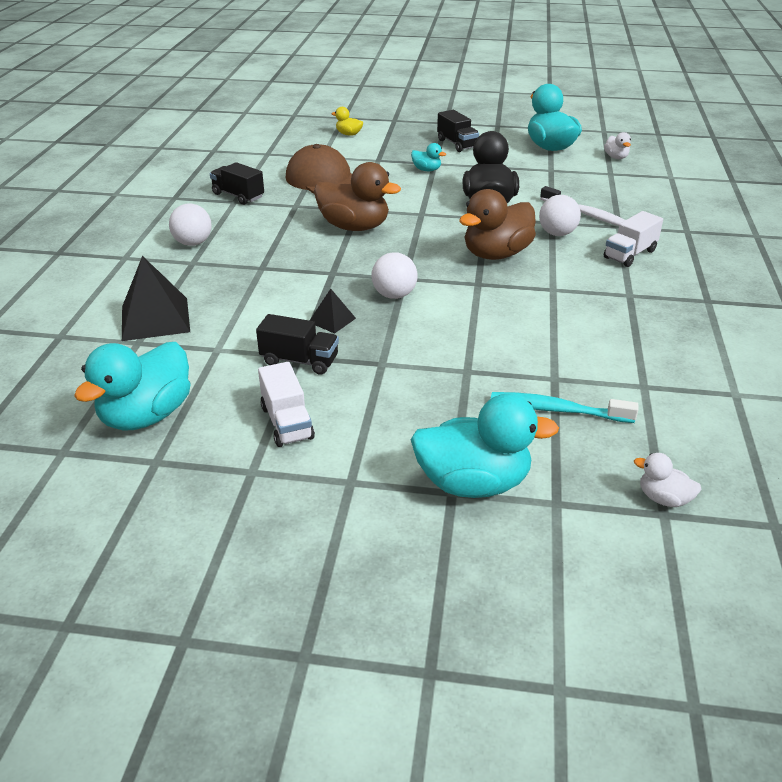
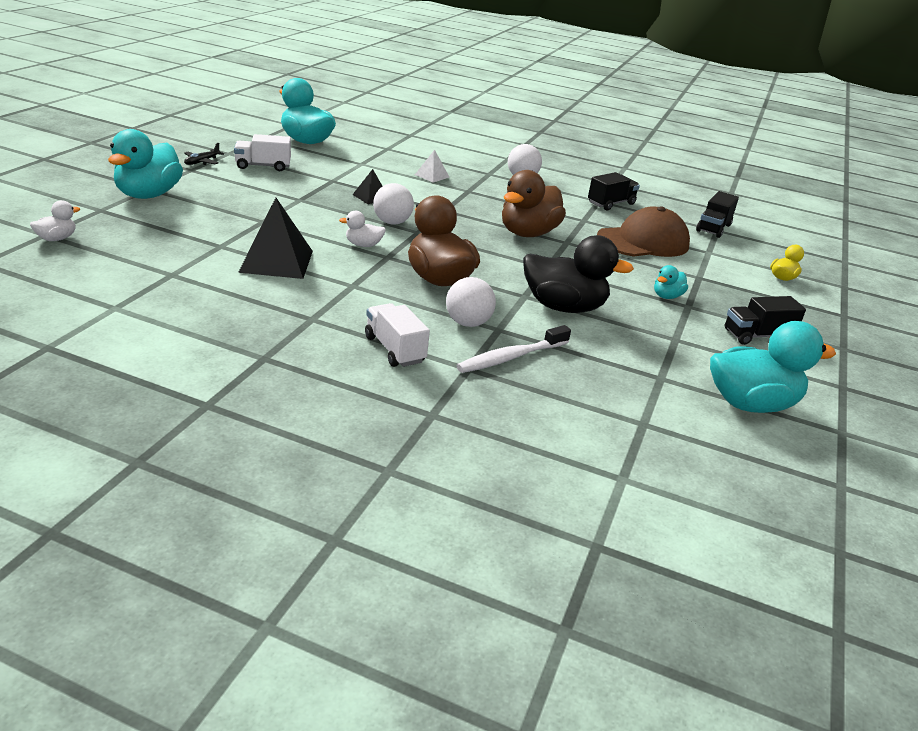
camera: 100 degrees right, 5 degrees down
(155, 319) = (413, 155): black pyramid -> black pyramid (276, 261)
(228, 295) = (432, 176): none -> white pyramid
(299, 361) = (326, 180): black truck -> black truck (713, 228)
(310, 483) = (202, 162): none -> black plane
(557, 410) = (184, 235): turquoise toothbrush -> none
(616, 157) = (710, 453): white duck -> white duck (363, 245)

